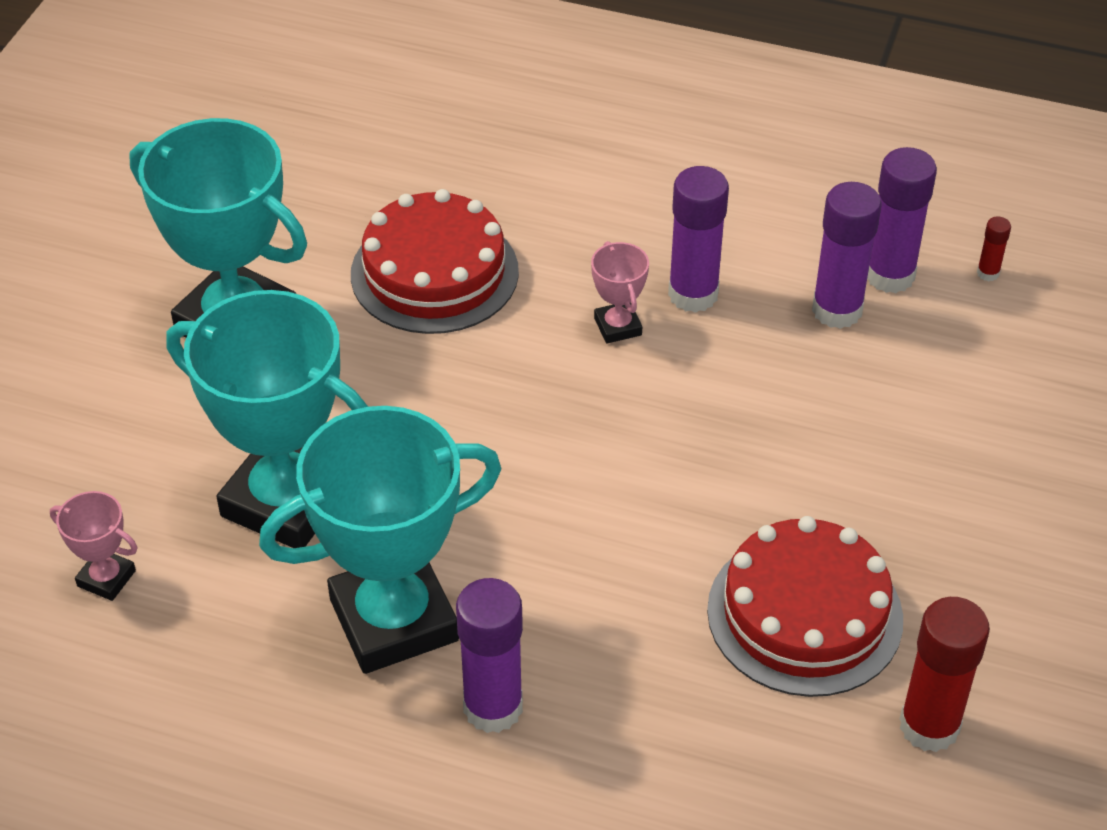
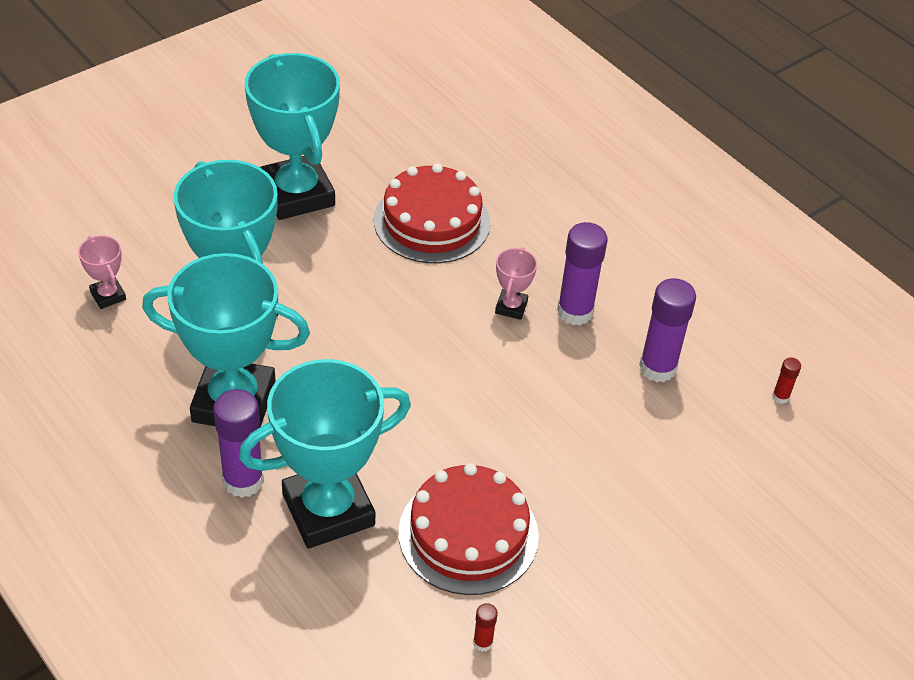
camera: 30 degrees right, 0 degrees up
(624, 681) = (328, 510): none -> turquoise trophy
(890, 275) = (712, 365): purple glue stick -> none
(929, 726) = (483, 642): red glue stick -> red glue stick, size x0.46

